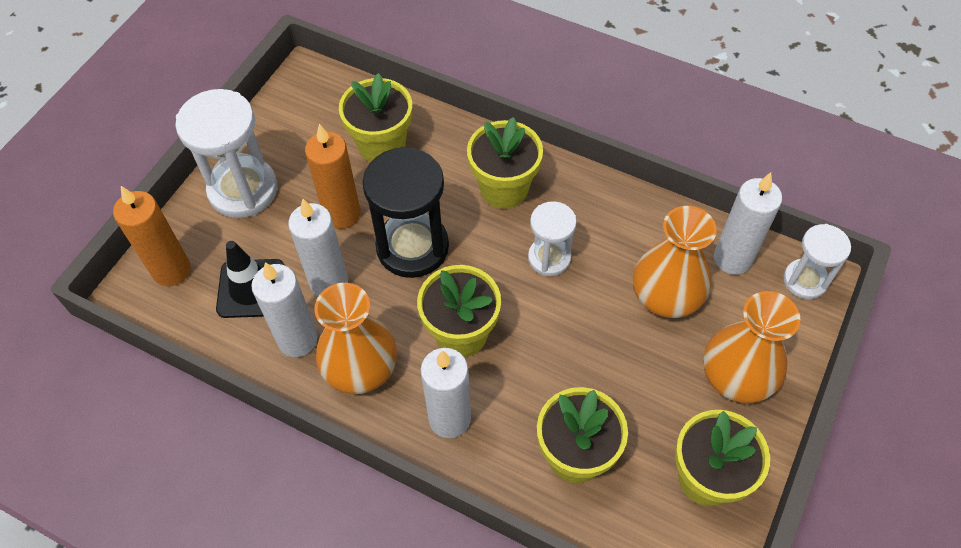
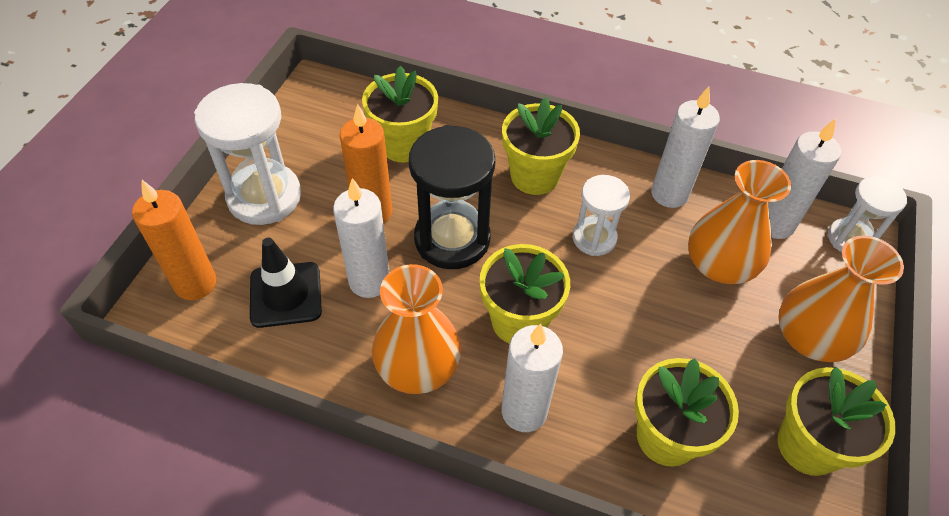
camera: 10 degrees left, 5 degrees down
(297, 340) = (344, 343): white candle -> white candle (669, 194)

